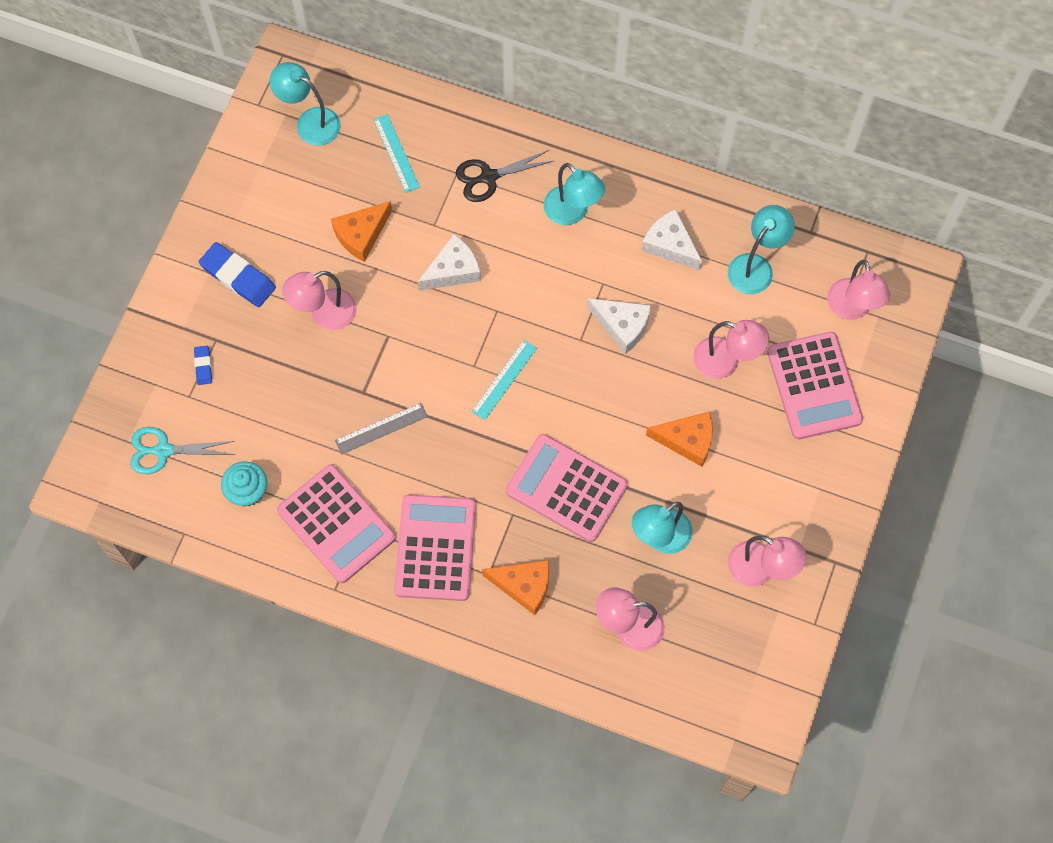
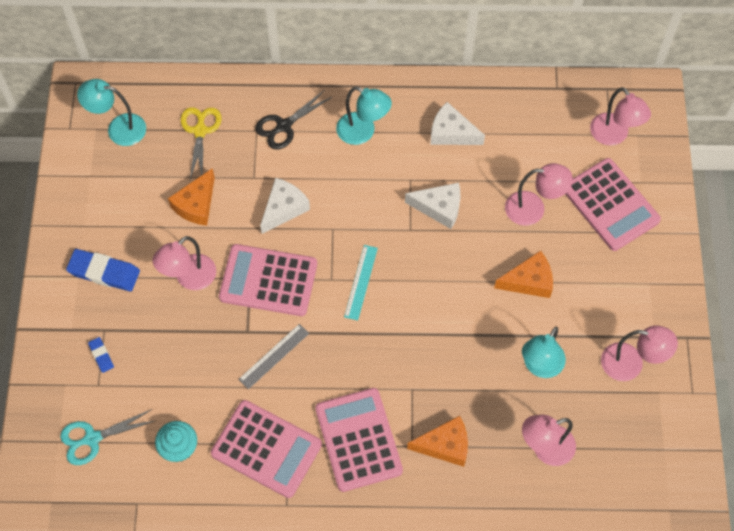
camera: 20 degrees left, 5 degrees down
(396, 153) = (200, 131): turquoise ruler -> yellow scissors
(566, 488) = (447, 353): pink calculator -> pink calculator (268, 281)
(756, 266) = (525, 127): turquoise lamp -> none

